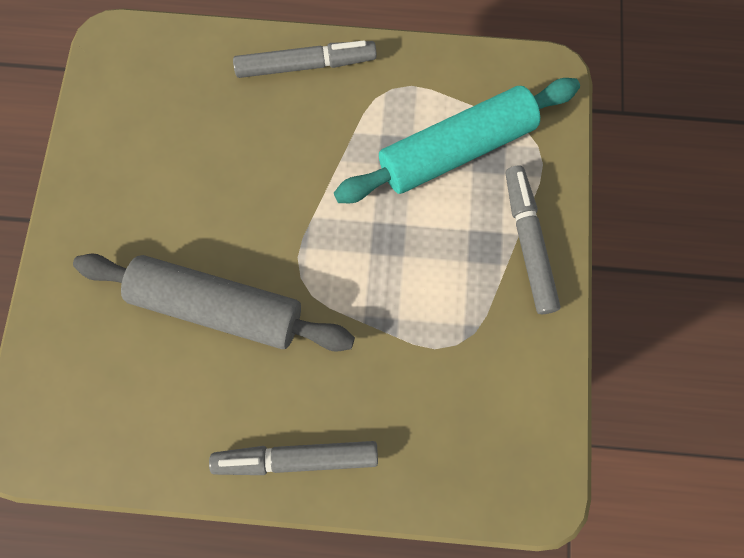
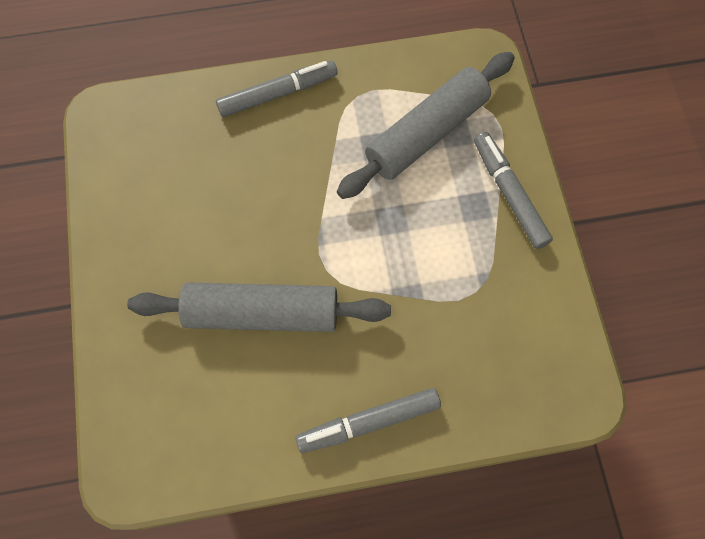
camera: 15 degrees left, 5 degrees down
(456, 150) = (427, 133): turquoise rolling pin -> grey rolling pin

